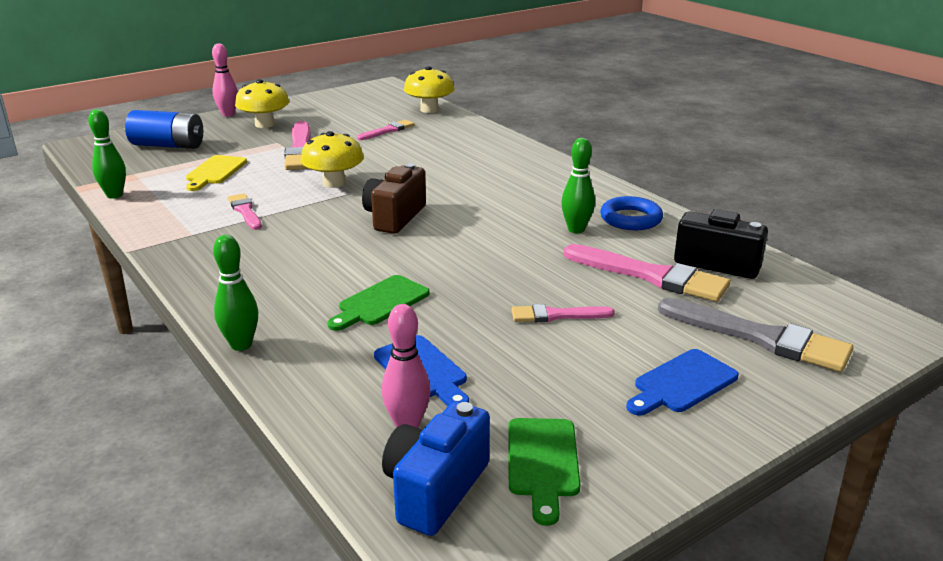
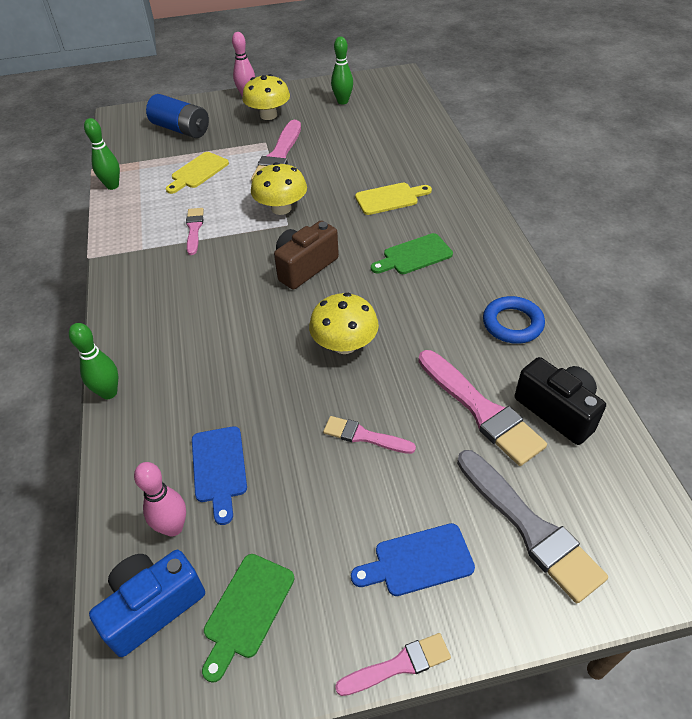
camera: 25 degrees right, 20 degrees up
(380, 303) = (233, 375): green cutting board -> green cutting board (414, 255)
(387, 130) = (365, 144): pink brush -> pink brush (398, 665)
(429, 109) = (419, 120): yellow mushroom -> yellow mushroom (344, 344)
(444, 161) = (390, 198): none -> yellow cutting board
(576, 229) = (451, 325): green bowling pin -> green bowling pin (342, 101)

